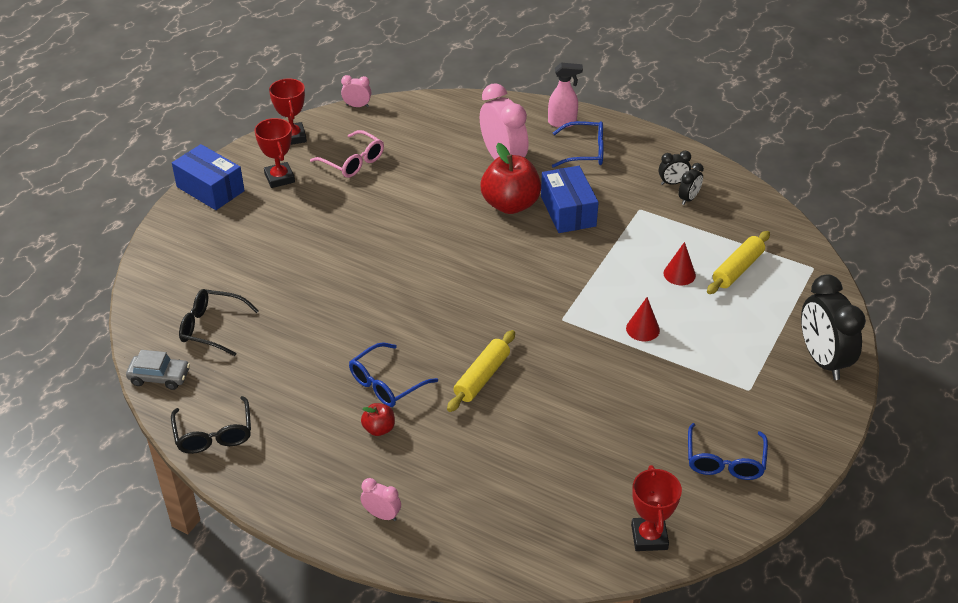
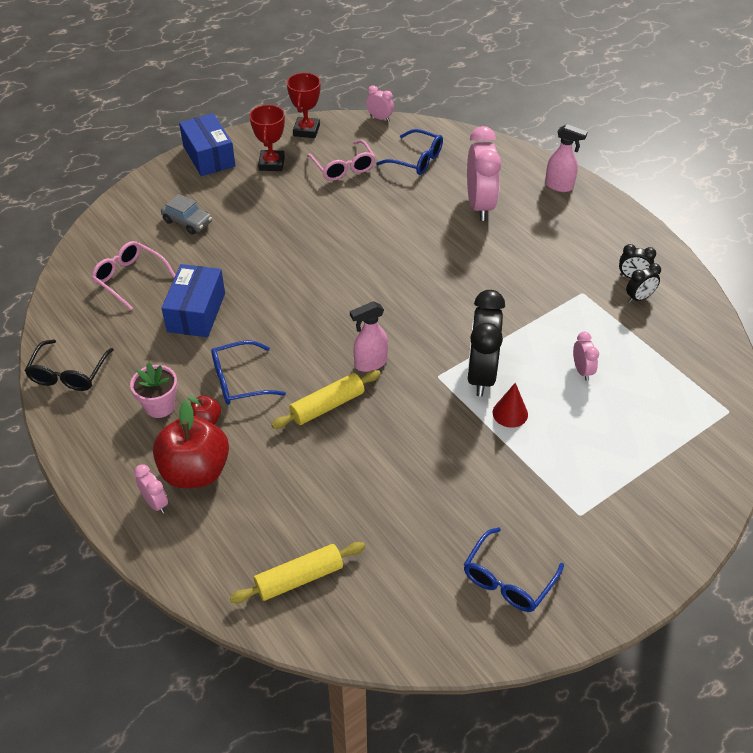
camera: 25 degrees right, 5 degrees up
(159, 377) = (60, 307): grey car -> grey car (187, 222)
(211, 327) = (129, 278): black glasses -> pink glasses
(326, 431) = (160, 406): none -> pink flower pot
(496, 328) = (370, 363): none -> pink spray bottle
(510, 204) = (459, 250): red apple -> red apple (195, 471)
(568, 211) = (510, 273): blue box -> blue box (196, 312)
(585, 152) = (563, 220): blue glasses -> blue glasses (416, 160)
(649, 537) = (382, 627): red trophy -> none
(679, 274) = (582, 370): red cone -> pink clock
(737, 269) = (645, 385): yellow rolling pin -> yellow rolling pin (299, 578)
(822, 360) = (678, 512): black clock -> black clock (481, 375)

